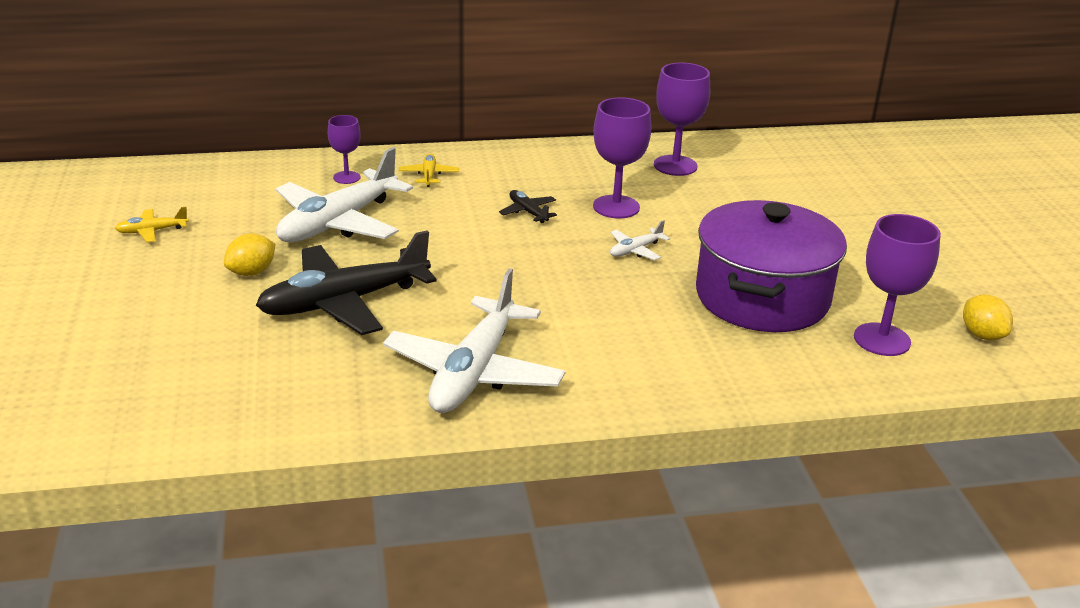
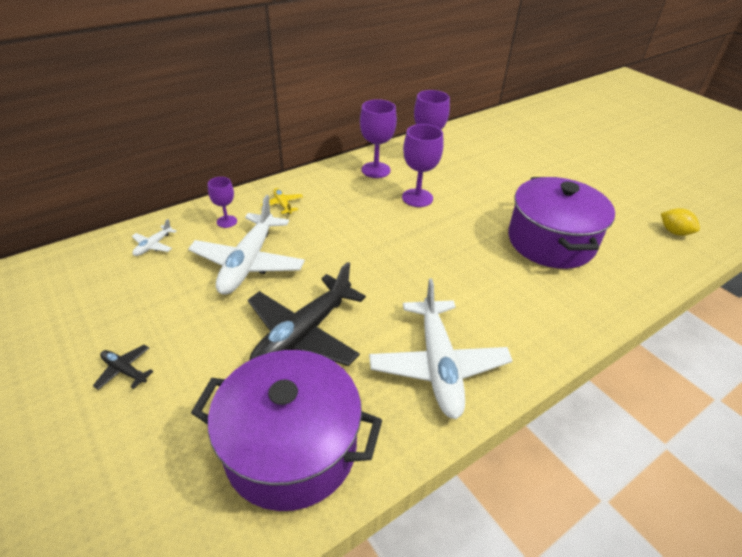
camera: 25 degrees left, 10 degrees up
(152, 231) = (105, 315): yellow plane -> none
(249, 388) = (291, 448): none -> purple pot
(252, 272) = (214, 329): yellow lemon -> none
(528, 212) = (368, 217): black plane -> black plane (124, 370)
(635, 250) = (454, 228): white plane -> white plane (153, 245)
(882, 340) = (634, 252): purple goblet -> purple goblet (376, 170)

